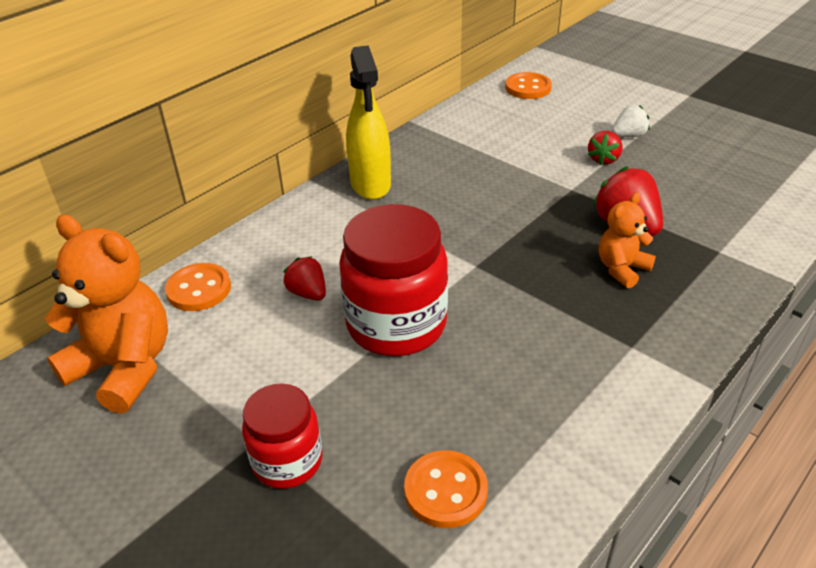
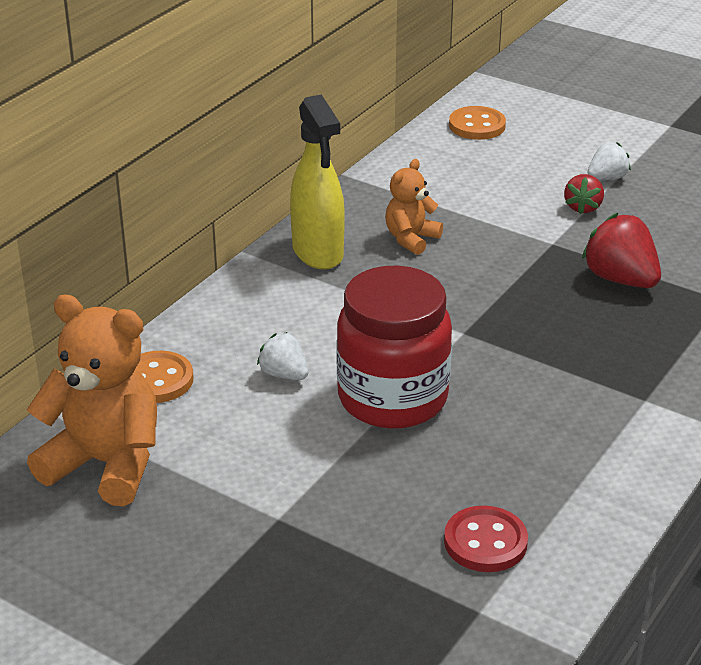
camera: 10 degrees left, 5 degrees down
(287, 461) = (318, 532): red jar -> none
(308, 293) = (284, 374): red strawberry -> white strawberry
(445, 491) = (485, 542): orange button -> red button
(621, 269) = (622, 325): orange teddy bear -> orange teddy bear (411, 239)

